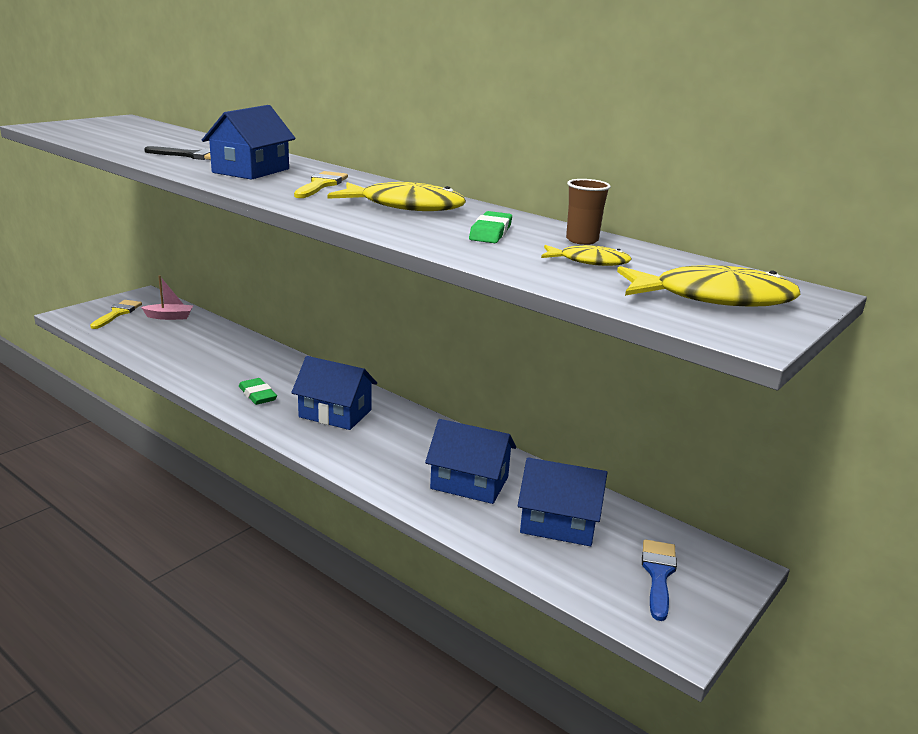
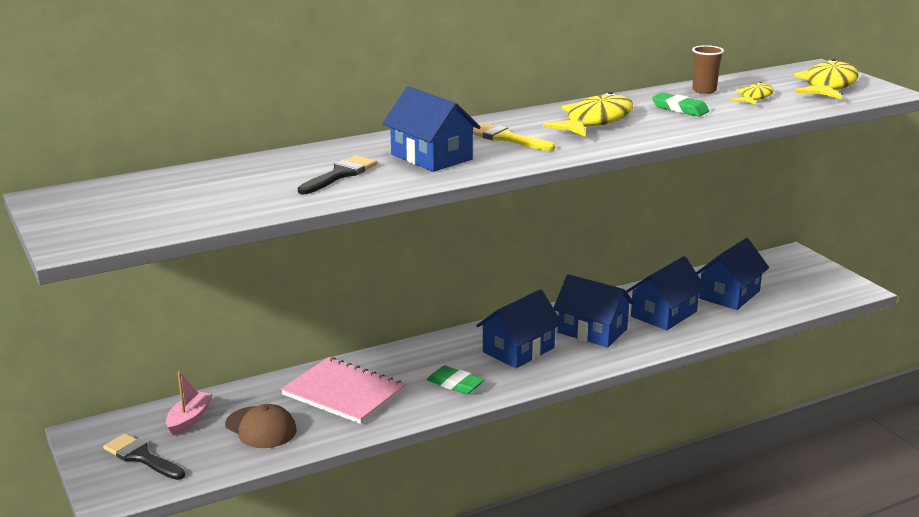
camera: 65 degrees left, 0 degrees up
(117, 313) = (141, 457): yellow brush -> black brush
(164, 339) = (261, 428): none -> brown cap
(225, 356) = (344, 393): none -> pink notebook
(257, 395) = (455, 384): green eraser -> green eraser turned 45 degrees clockwise
(399, 445) = (592, 331): none -> blue house
(658, 574) = (794, 278): blue brush -> none

